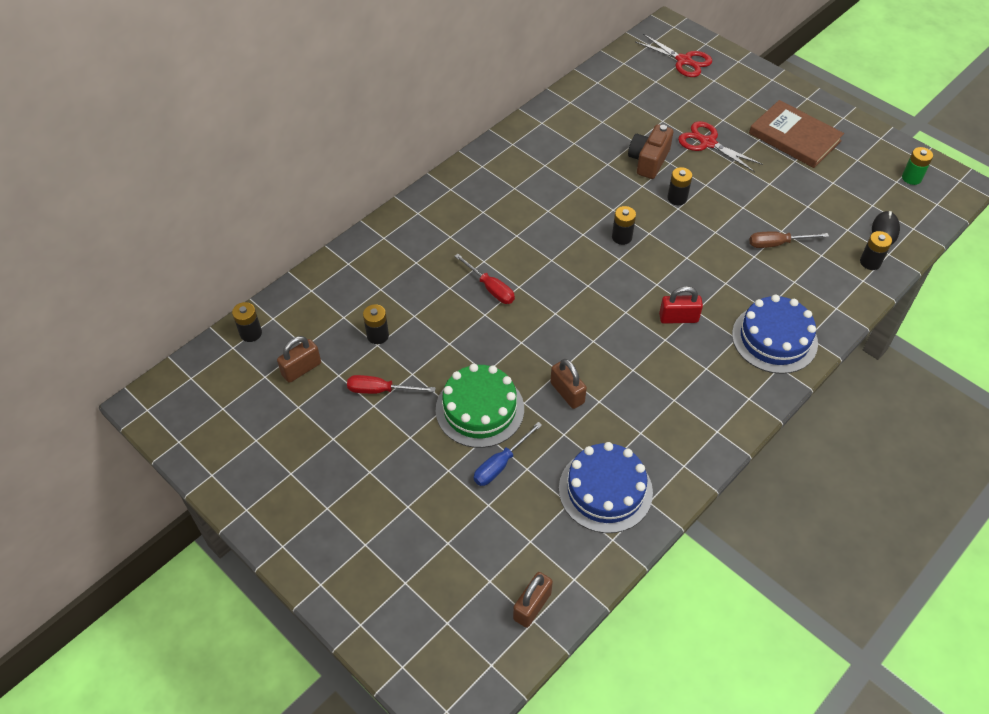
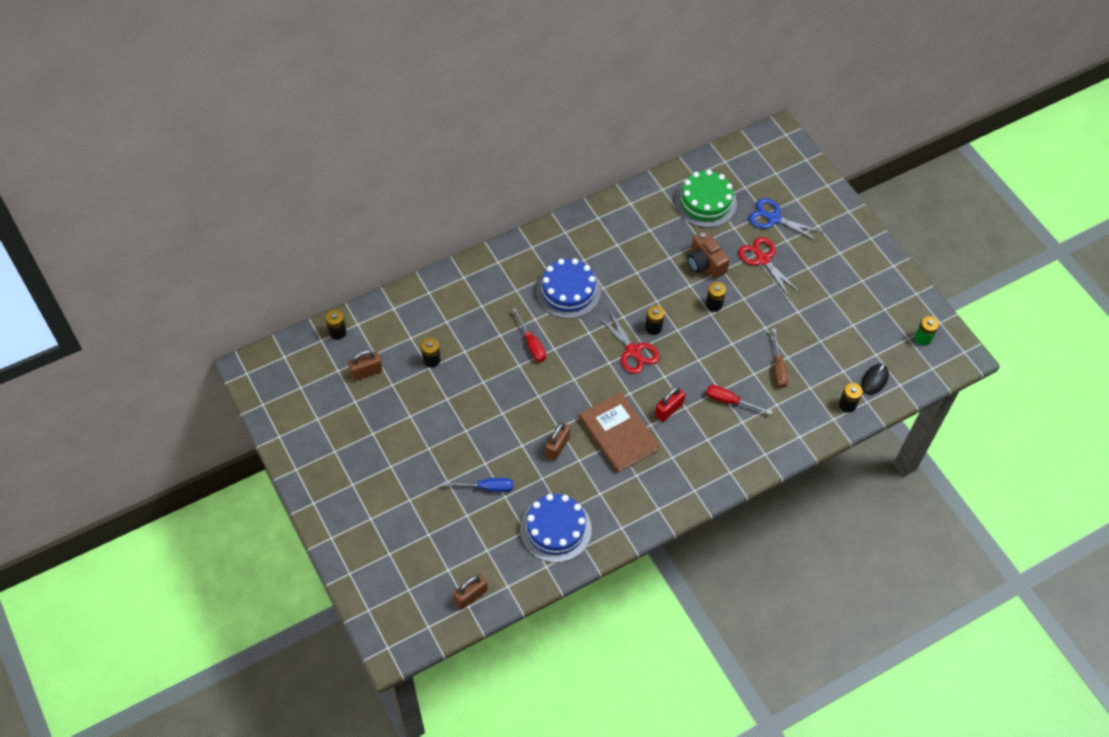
camera: 15 degrees right, 5 degrees up
(380, 390) = (419, 405): red screwdriver -> red screwdriver (730, 401)
(480, 409) = (487, 441): green cake -> green cake (705, 202)
(500, 464) = (487, 487): blue screwdriver -> blue screwdriver turned 150 degrees counterclockwise
(567, 393) = (557, 446): brown padlock -> brown padlock turned 45 degrees clockwise
(648, 161) = (705, 263): brown camera -> brown camera turned 75 degrees counterclockwise
(678, 318) = (668, 410): red padlock -> red padlock turned 60 degrees counterclockwise
(683, 60) = (778, 172): red scissors -> red scissors (633, 351)
(700, 103) = (774, 218): none -> blue scissors
(774, 339) = (737, 448): blue cake -> blue cake (568, 291)
(777, 244) = (778, 368): brown screwdriver -> brown screwdriver turned 105 degrees counterclockwise
(794, 137) = (840, 273): brown book -> brown book (618, 434)

